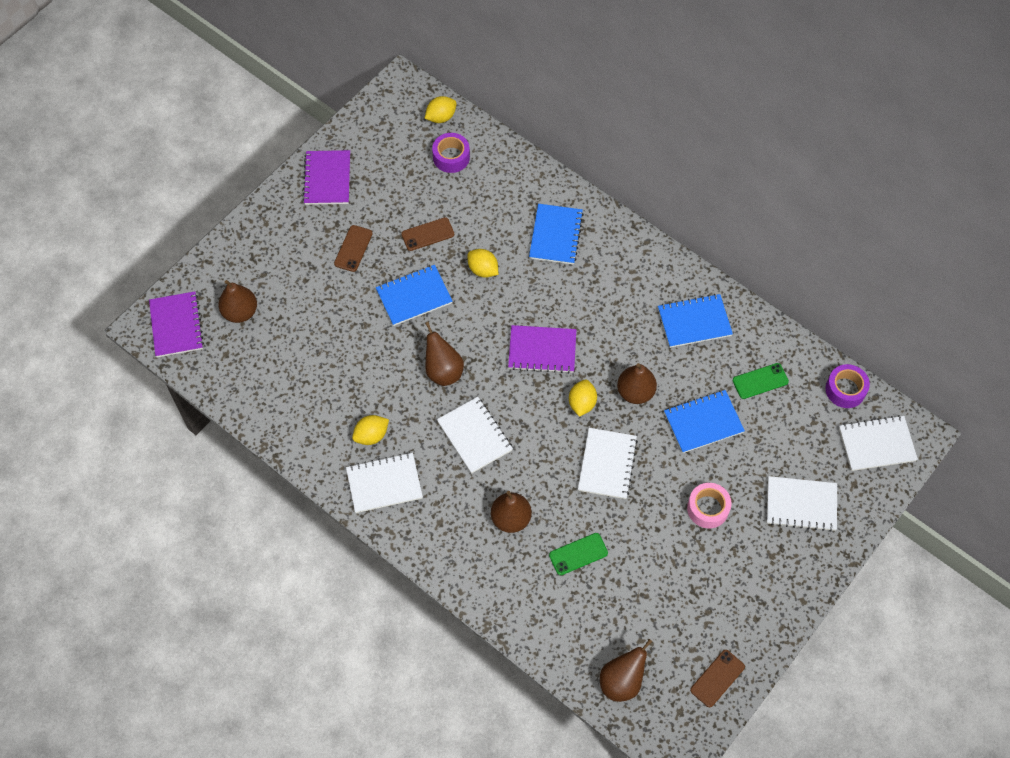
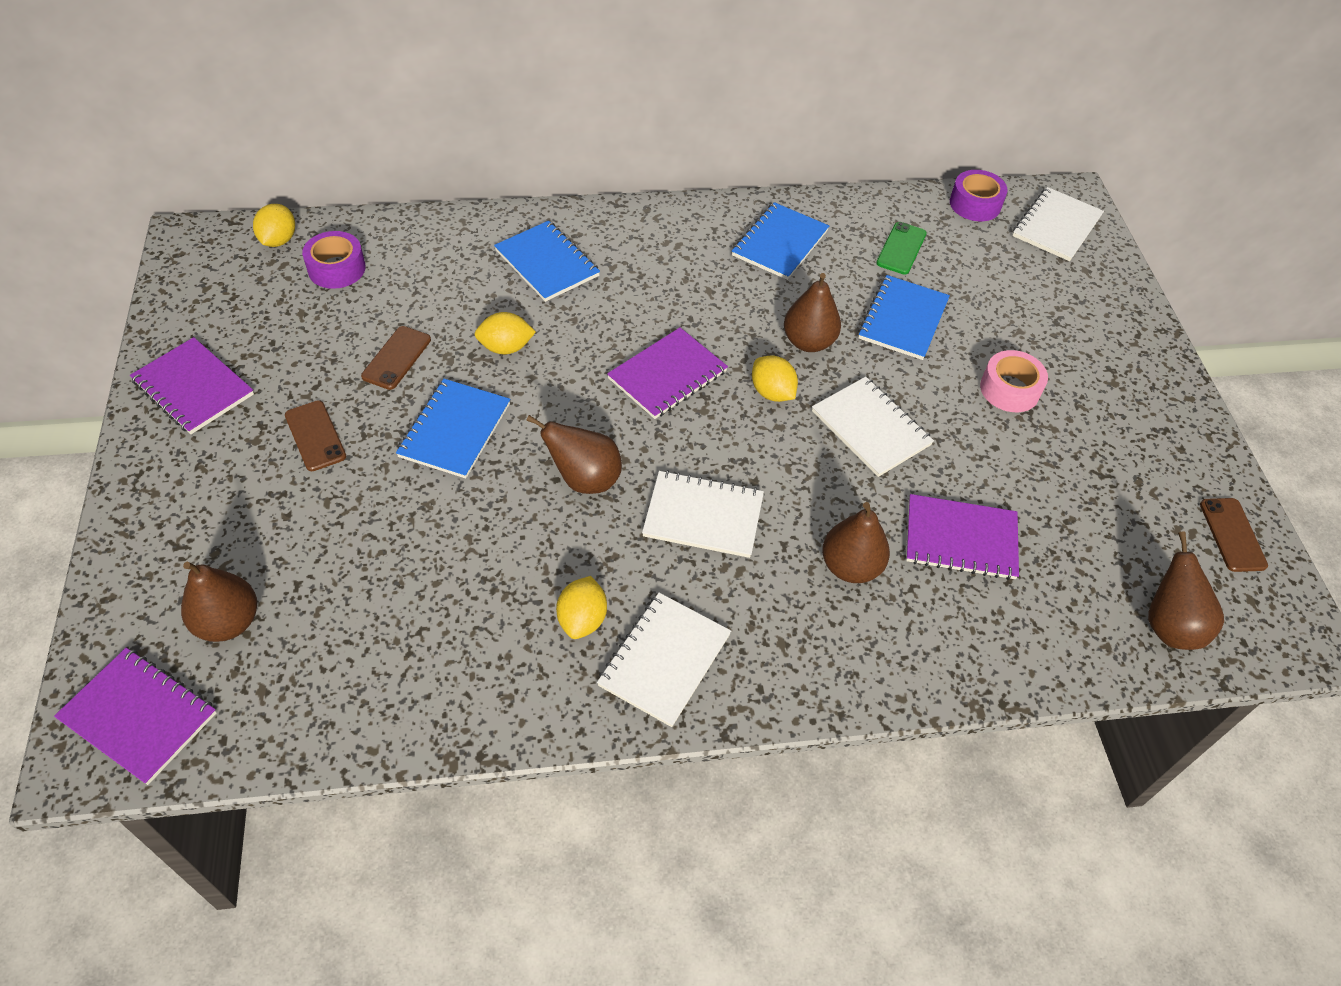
camera: 50 degrees left, 10 degrees down
(578, 554) = (960, 539): green phone -> purple notebook
(801, 504) = (1073, 320): white notebook -> none

